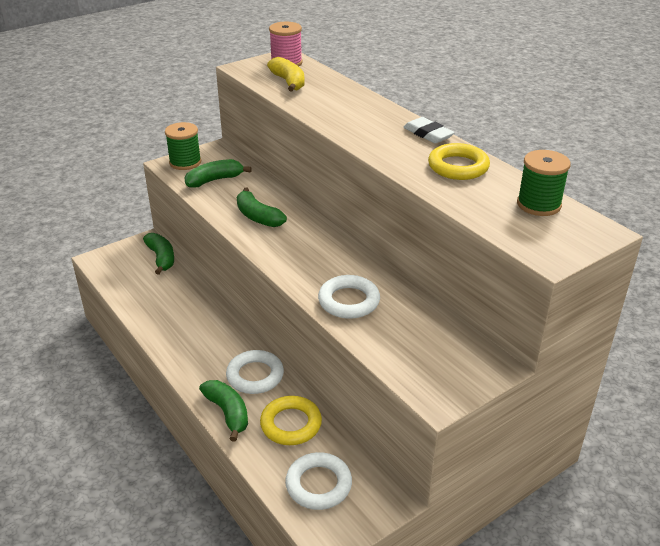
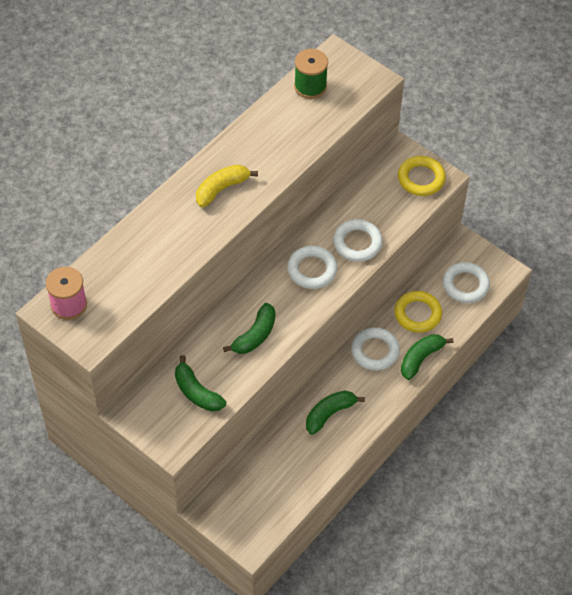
camera: 105 degrees left, 20 degrees up
(161, 258) = (233, 483): green banana -> green banana (329, 414)
(185, 162) = (166, 432): green spool -> none
(289, 82) = (121, 290): yellow banana -> yellow banana (221, 189)
(323, 262) = (312, 270): none -> white ring
(428, 134) = (212, 162): white eraser -> none
(458, 167) = (266, 136): yellow ring -> yellow ring (421, 179)

